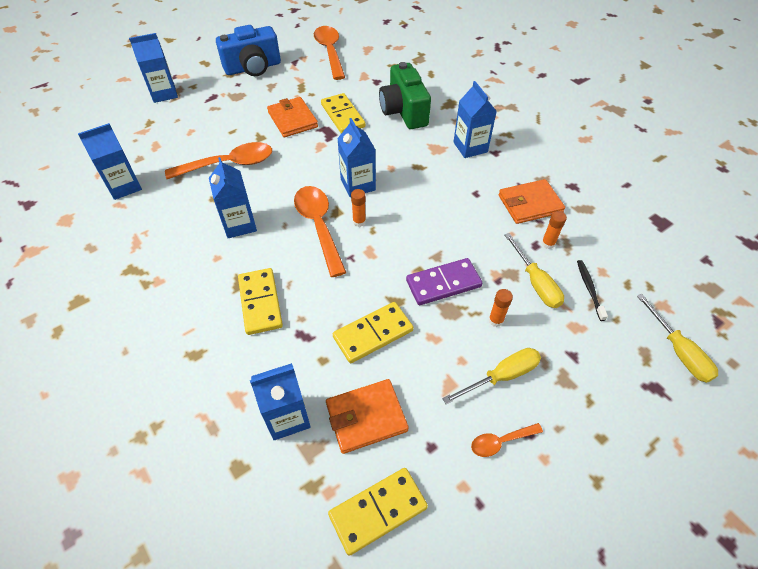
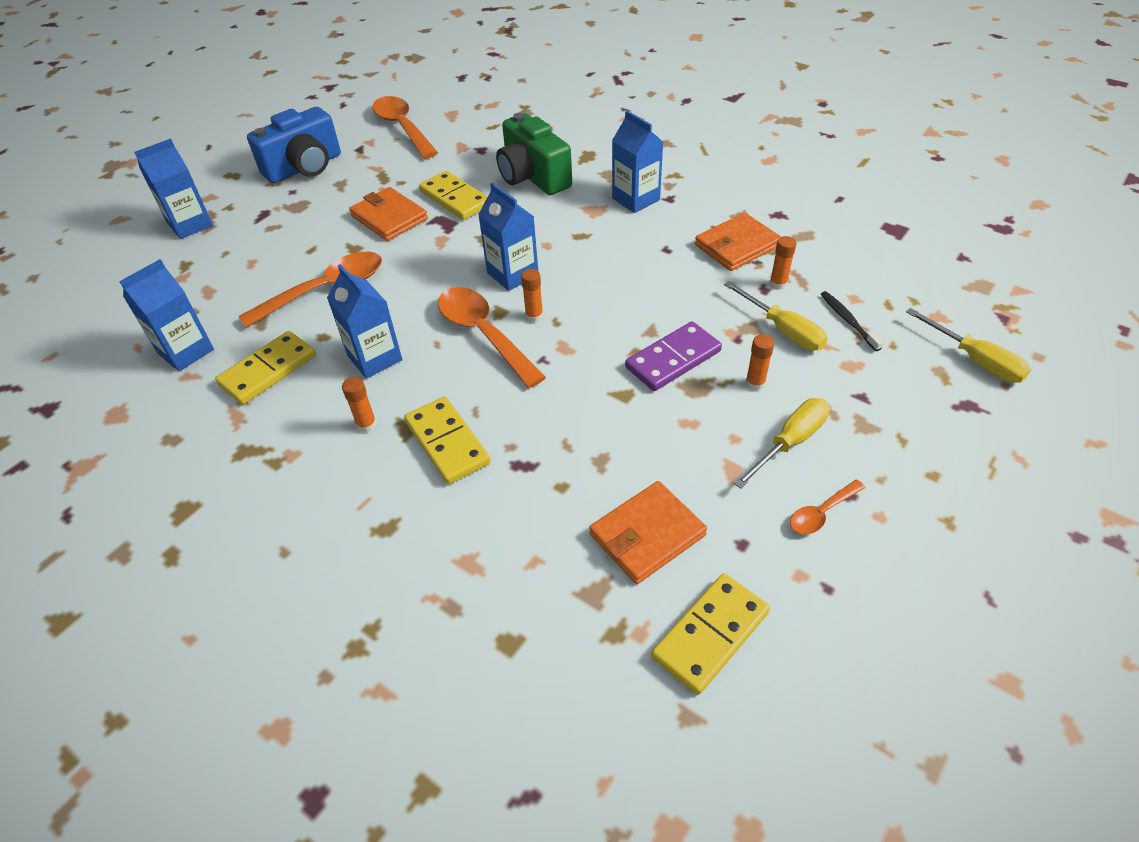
camera: 15 degrees left, 5 degrees down
(214, 273) = (366, 425): none -> orange glue stick
(287, 417) = (546, 564): blue carton -> none
(373, 334) = (612, 439): yellow domino -> yellow domino (268, 370)

